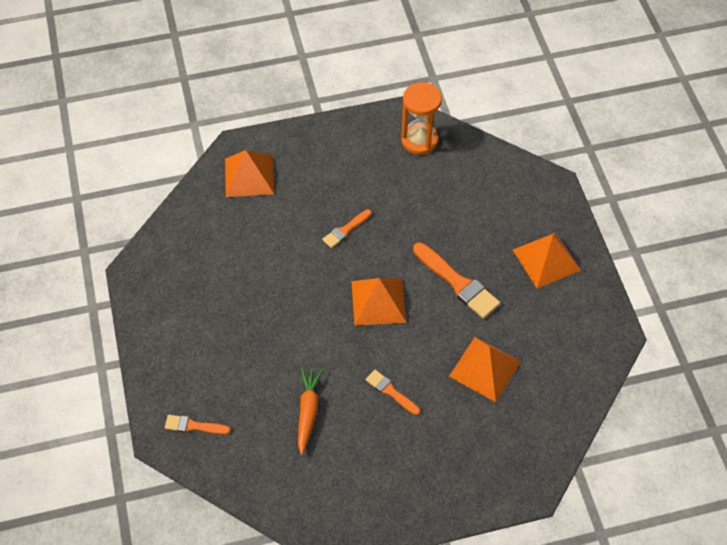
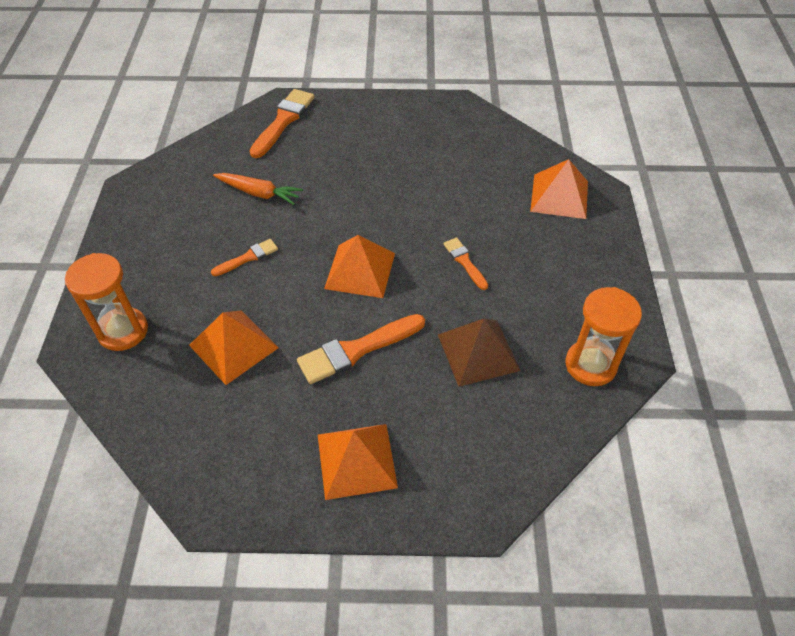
camera: 105 degrees right, 5 degrees down
(194, 426) = (283, 121): orange brush -> orange brush, size x1.76
(432, 206) = (478, 352): none -> brown pyramid
(500, 458) = (123, 331): none -> orange hourglass

